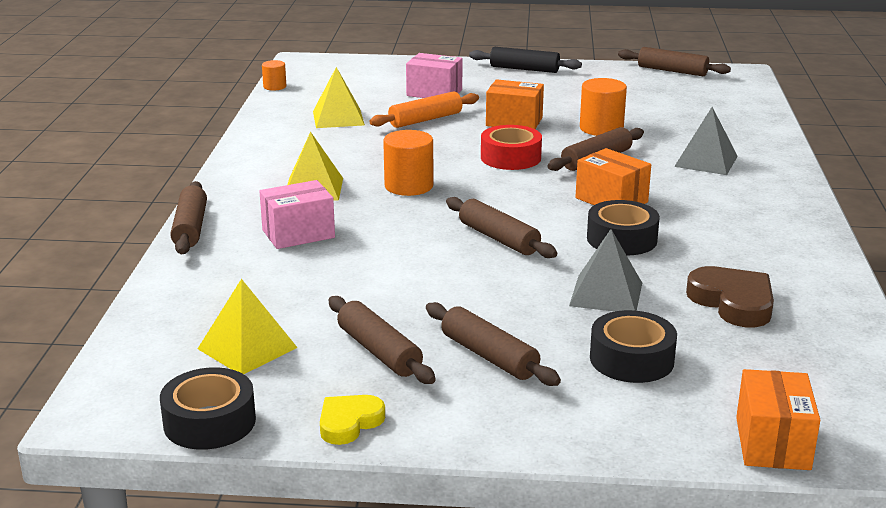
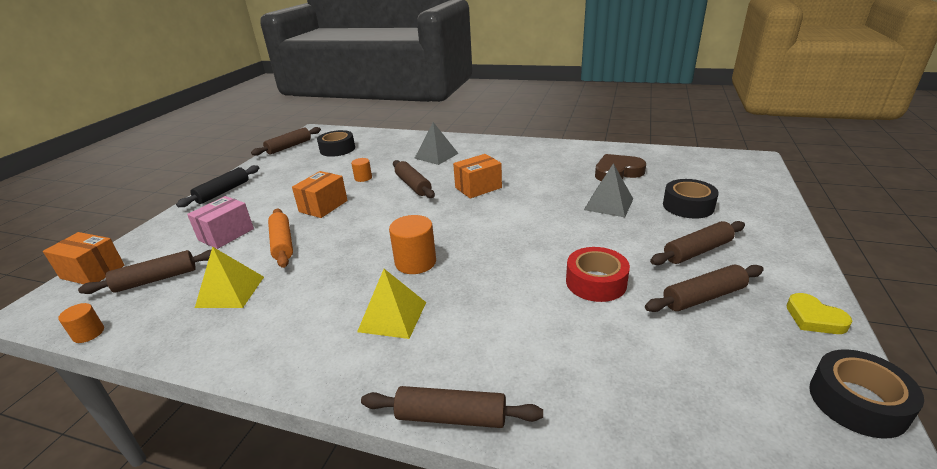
camera: 75 degrees left, 5 degrees up
(247, 348) = (717, 373): yellow pyramid -> none
(298, 234) = (490, 331): pink box -> none
(499, 238) = (524, 231): brown rolling pin -> brown rolling pin (156, 279)
(510, 157) = (389, 214): red tape -> red tape (596, 282)
(601, 128) = (363, 178): orange cylinder -> orange cylinder, size x0.57
(621, 239) = (535, 191): black tape -> black tape (337, 149)
(772, 443) = (760, 183): orange box -> orange box (93, 272)

